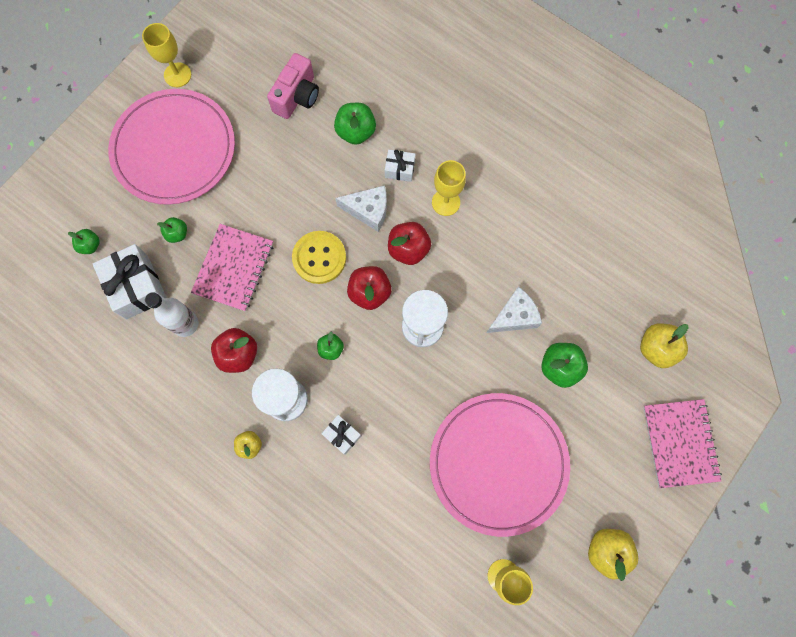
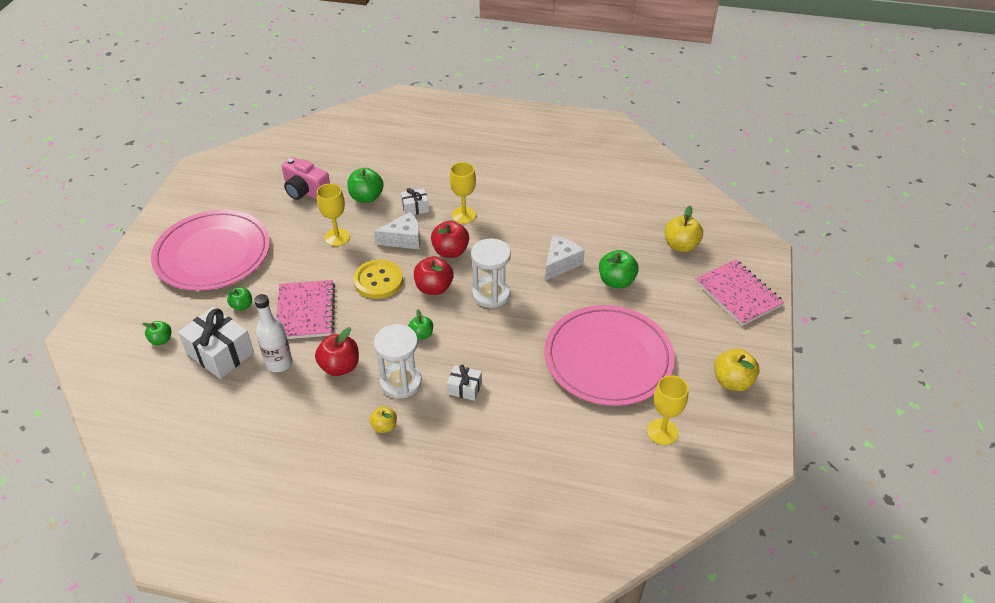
camera: 25 degrees left, 30 degrees down
(177, 75) = (194, 208): yellow goblet -> yellow goblet (337, 237)
(297, 97) = (306, 192): pink camera -> pink camera turned 120 degrees clockwise

